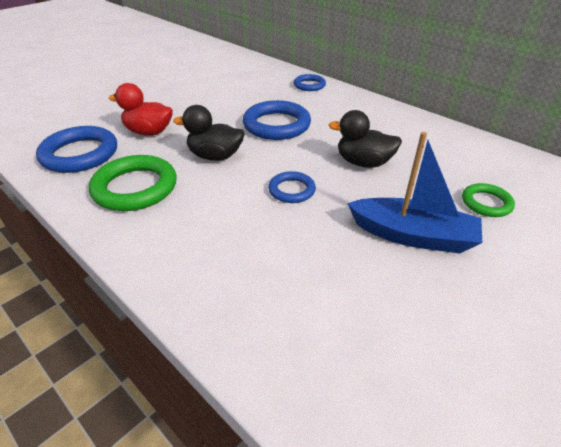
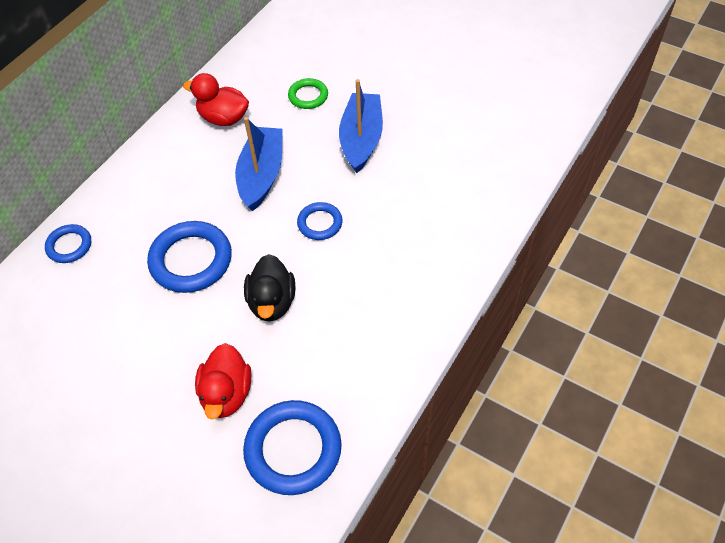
camera: 100 degrees left, 15 degrees up
(135, 188) = (346, 356): green ring -> none
(363, 163) = (261, 175): black duck -> blue boat
(443, 148) = (223, 118): none -> red duck

